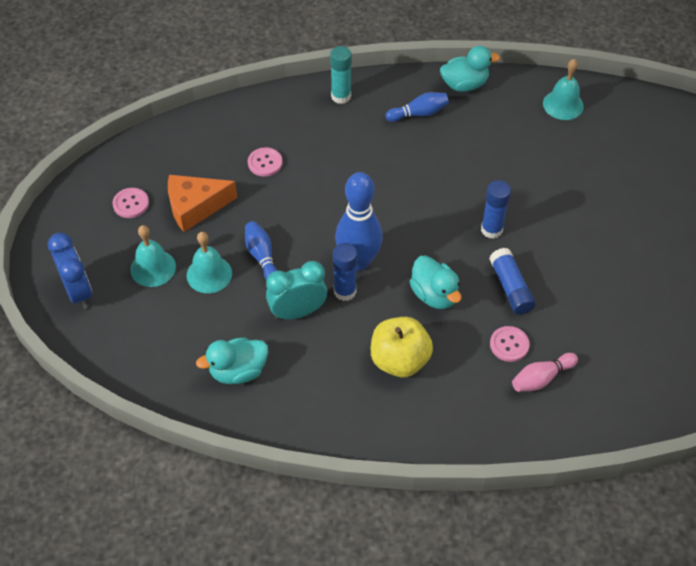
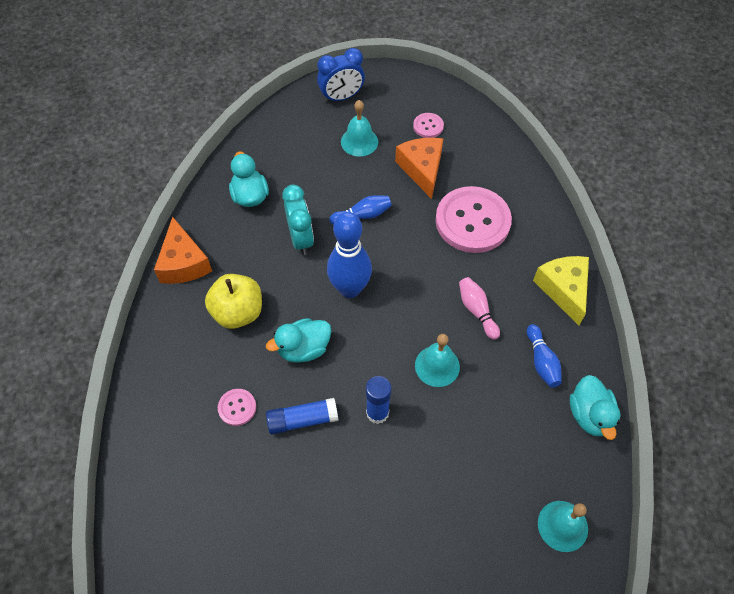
camera: 95 degrees right, 5 degrees up
(209, 274) = (348, 178): turquoise bell -> turquoise bell (437, 366)
(265, 163) = (472, 221): pink button -> pink button, size x2.27
(340, 427) = (183, 263): none -> orange cheese
(341, 96) = (563, 289): turquoise glue stick -> yellow cheese
(345, 291) = (317, 275): blue glue stick -> none
(541, 378) = (195, 431): pink bowling pin -> pink bowling pin (477, 311)

